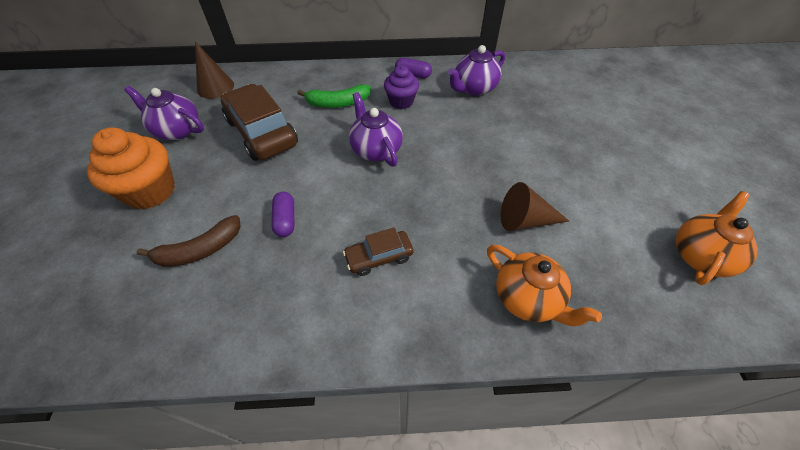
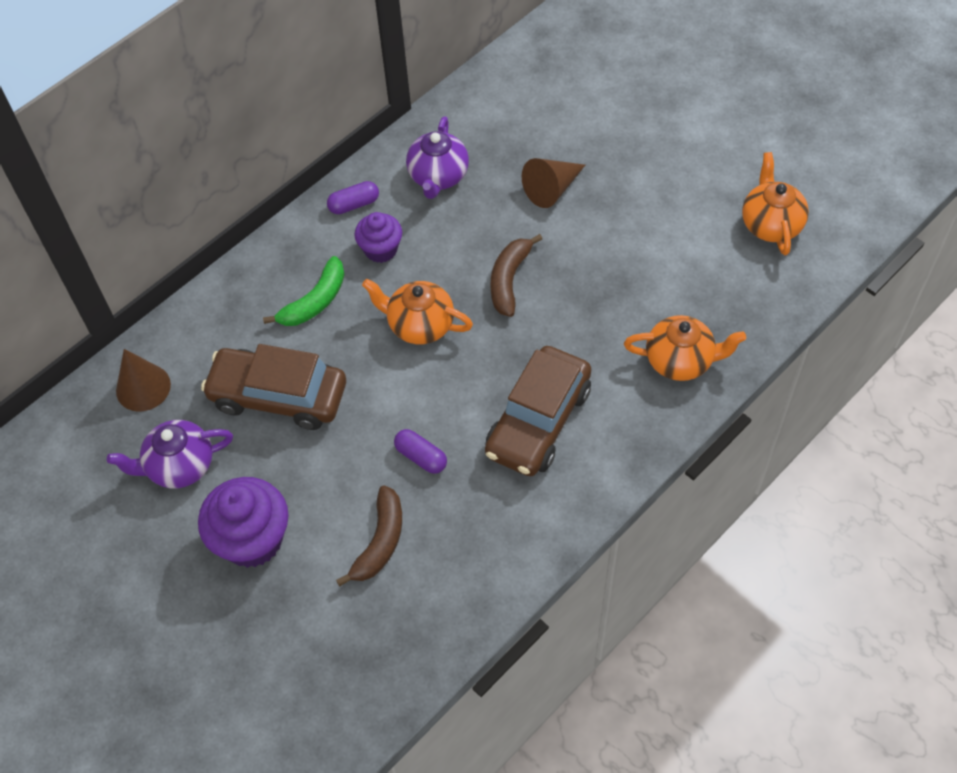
camera: 40 degrees left, 5 degrees up
(150, 191) = (252, 539): orange cupcake -> purple cupcake
(376, 149) = (419, 325): purple teapot -> orange teapot
(379, 257) = (538, 421): brown car -> brown car, size x1.91
(456, 162) = (509, 280): none -> brown banana
(525, 220) = (621, 294): brown cone -> brown cone (552, 189)

